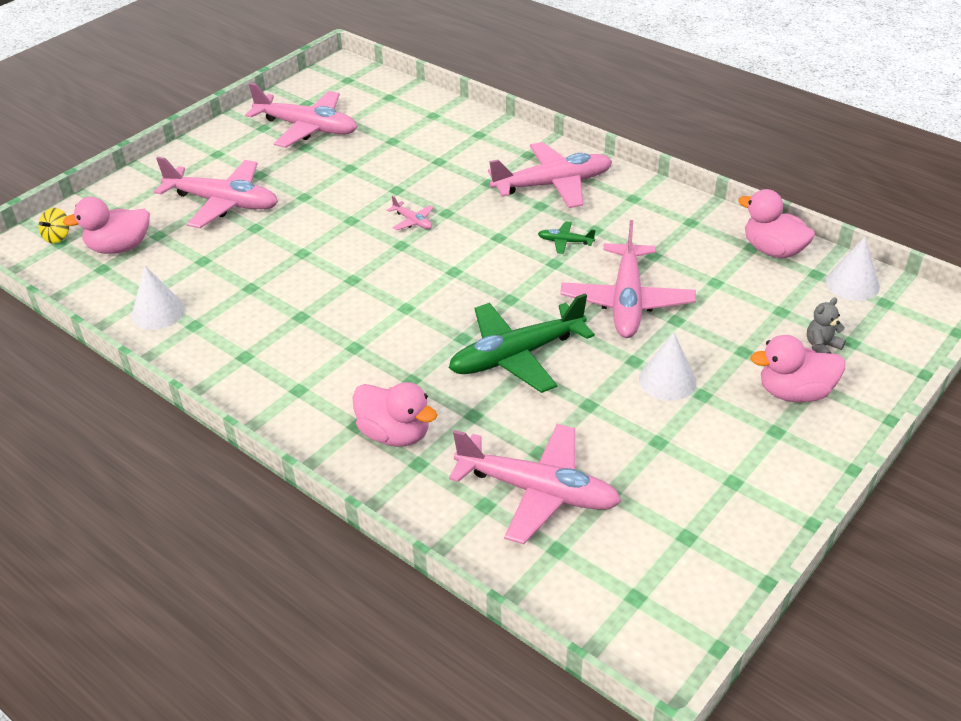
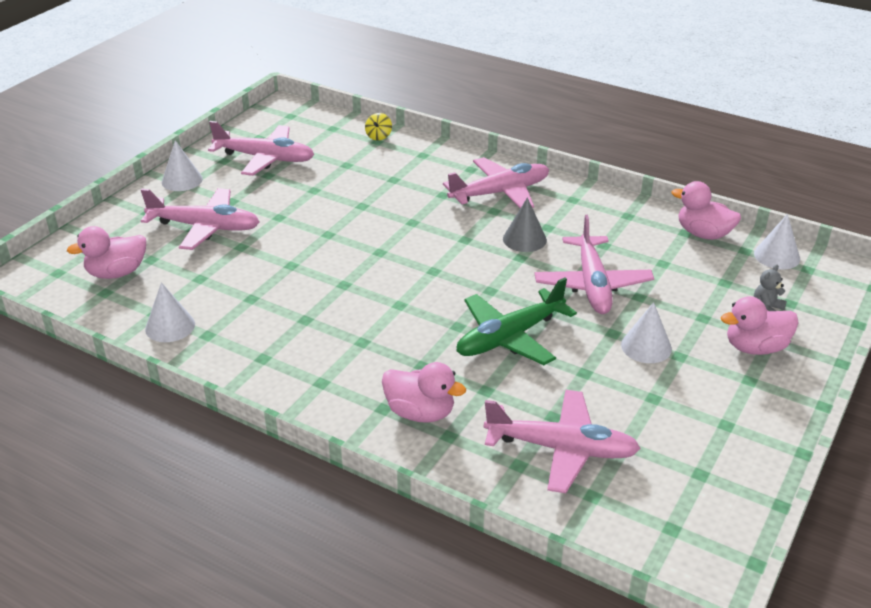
camera: 10 degrees left, 5 degrees down
(57, 237) = (54, 267): yellow spinning top -> yellow spinning top (378, 136)
(213, 147) = (182, 180): none -> white cone
(413, 221) = (384, 231): pink plane -> none
(565, 242) = (524, 239): green plane -> grey cone

